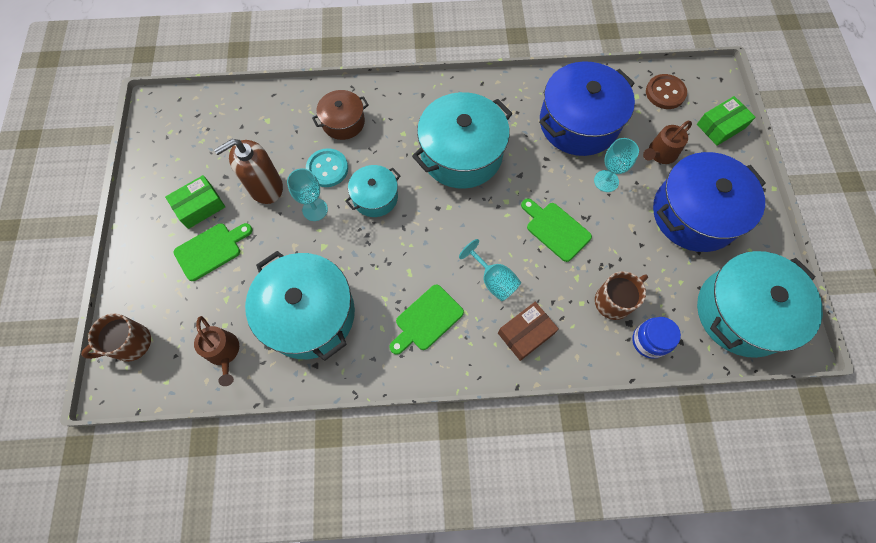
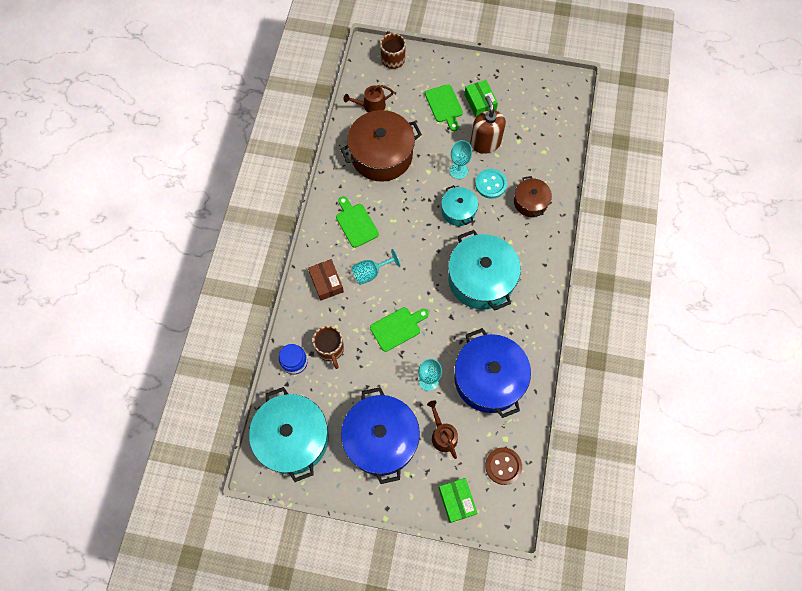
camera: 105 degrees right, 0 degrees up
(309, 314) = (381, 155): turquoise pot -> brown pot

